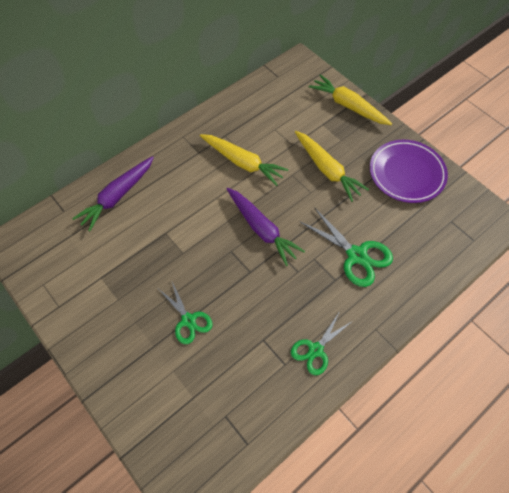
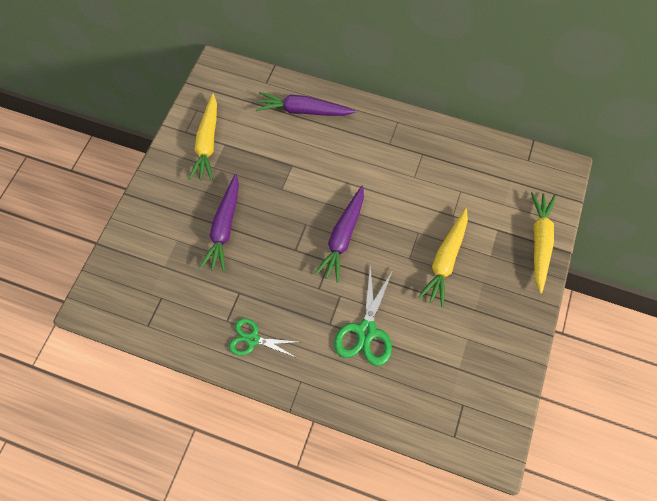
camera: 60 degrees right, 5 degrees up
(188, 320) = (224, 227): green scissors -> purple carrot
(242, 162) = (403, 184): yellow carrot -> yellow carrot (207, 143)
(406, 173) = (492, 337): purple plate -> none

